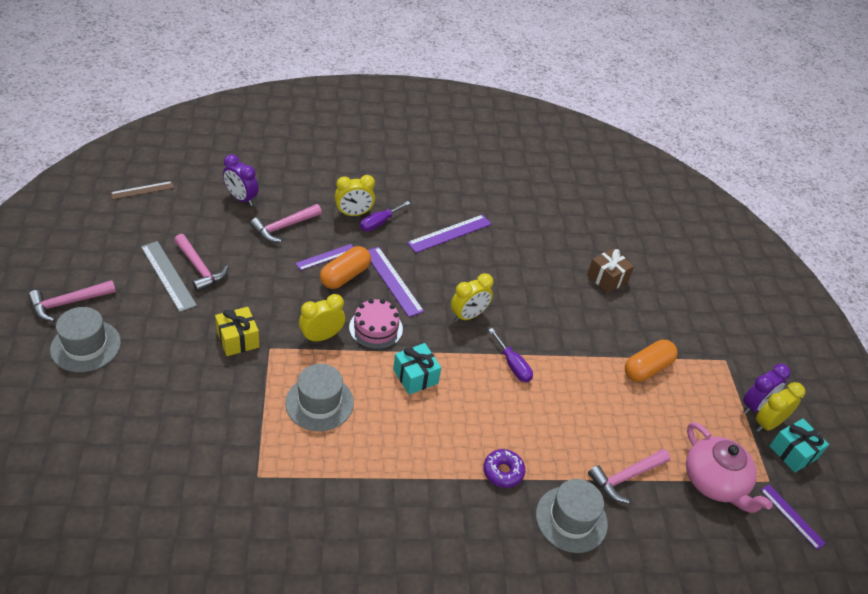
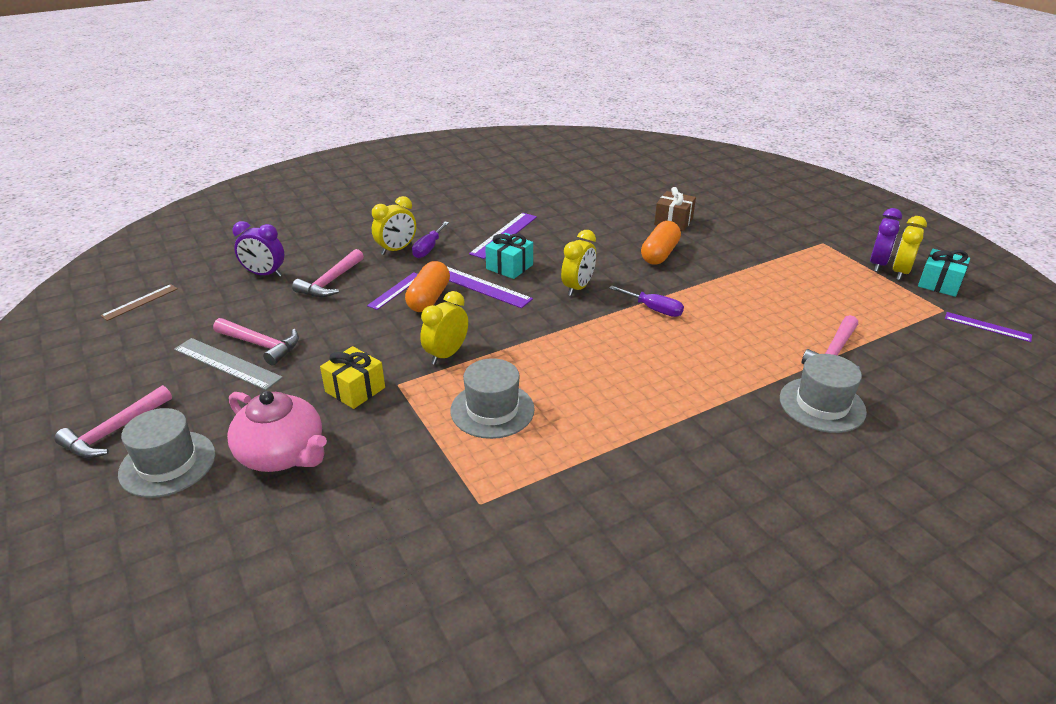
camera: 20 degrees left, 10 degrees down
(376, 328) = (496, 328): pink cake -> none
(415, 376) = (571, 351): turquoise gift -> turquoise gift (509, 267)
(503, 472) = (725, 393): purple donut -> none
(647, 368) = (769, 270): orange capsule -> orange capsule (659, 254)
(714, 482) = (905, 327): pink teapot -> pink teapot (282, 454)

